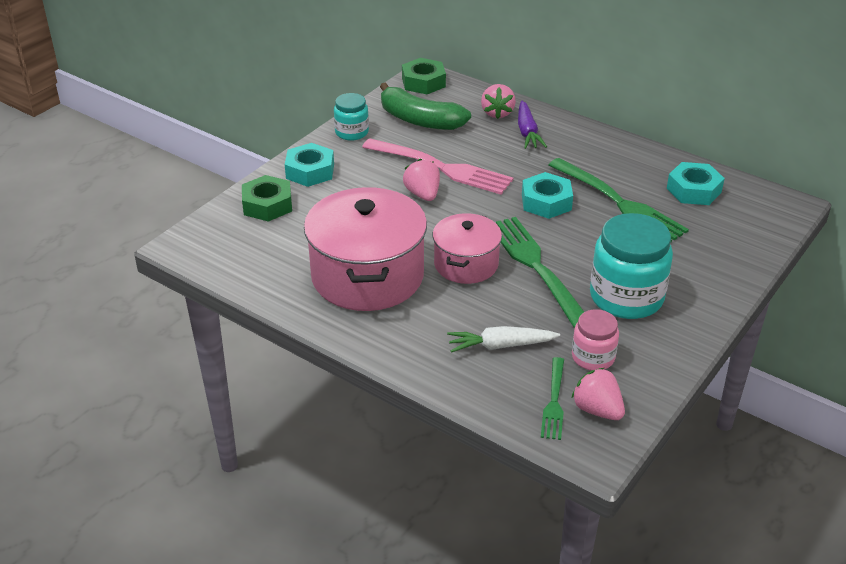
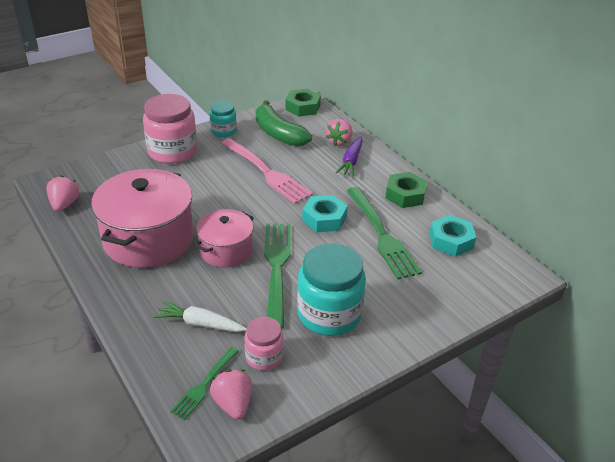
camera: 20 degrees right, 0 degrees up
(267, 205) = (124, 168): green nut -> green nut (405, 195)
(310, 171) = (172, 151): turquoise nut -> pink jar
(423, 194) = (237, 188): pink strawberry -> pink strawberry (64, 204)

